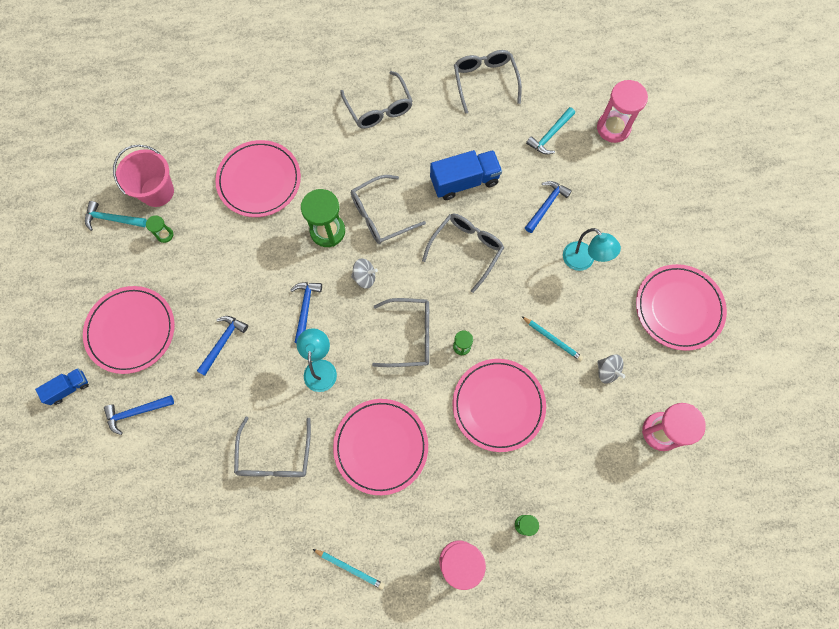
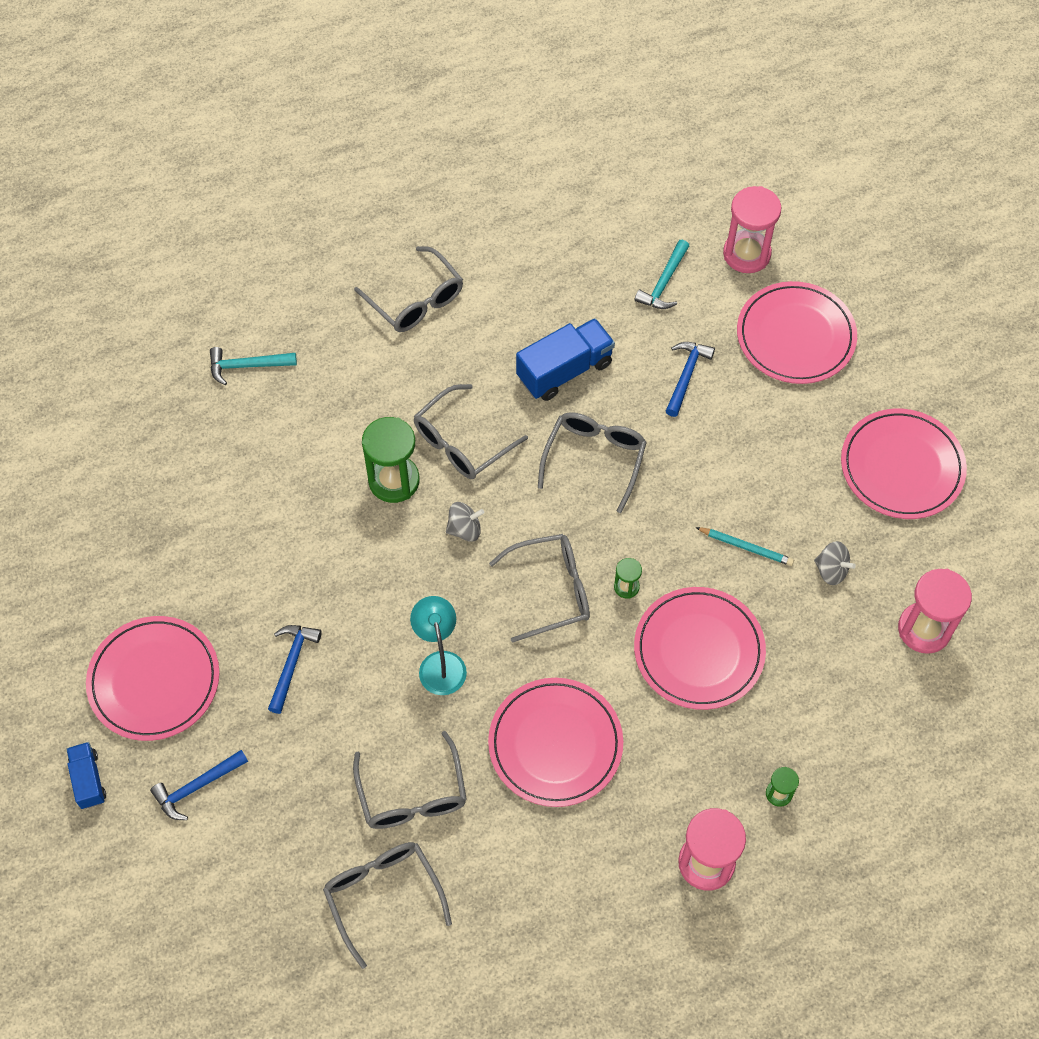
camera: 15 degrees left, 10 degrees down
(69, 388) = (88, 780): blue truck -> blue truck turned 60 degrees counterclockwise
(112, 219) = (78, 537): turquoise hammer -> turquoise hammer (247, 366)
(157, 191) = (132, 485): pink bucket -> none
(165, 235) = (162, 540): green hourglass -> none
(259, 180) = (275, 436): pink plate -> pink plate (795, 336)
(305, 308) = (394, 590): blue hammer -> none
(350, 568) = (561, 911): turquoise pencil -> none
(485, 81) = (553, 231): grey glasses -> grey glasses (383, 895)
(583, 261) = (757, 437): turquoise lamp -> none

